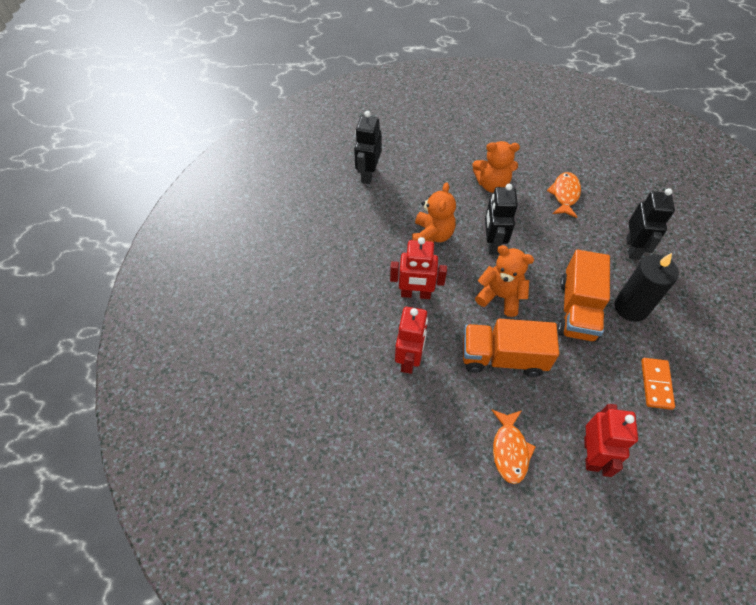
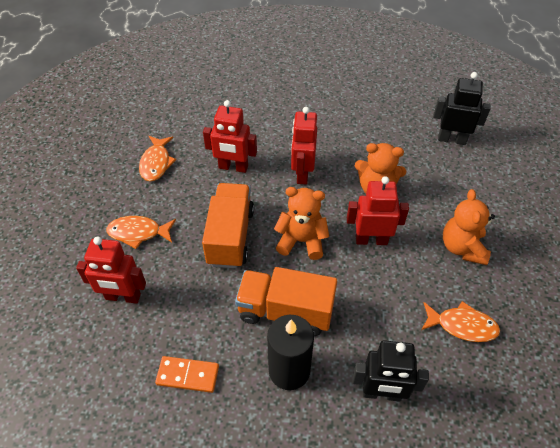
camera: 90 degrees right, 5 degrees down
(405, 444) = (156, 163): none -> orange fish
(492, 243) = (371, 240): black robot -> red robot
(500, 296) = (301, 241): orange teddy bear -> orange teddy bear turned 105 degrees counterclockwise

